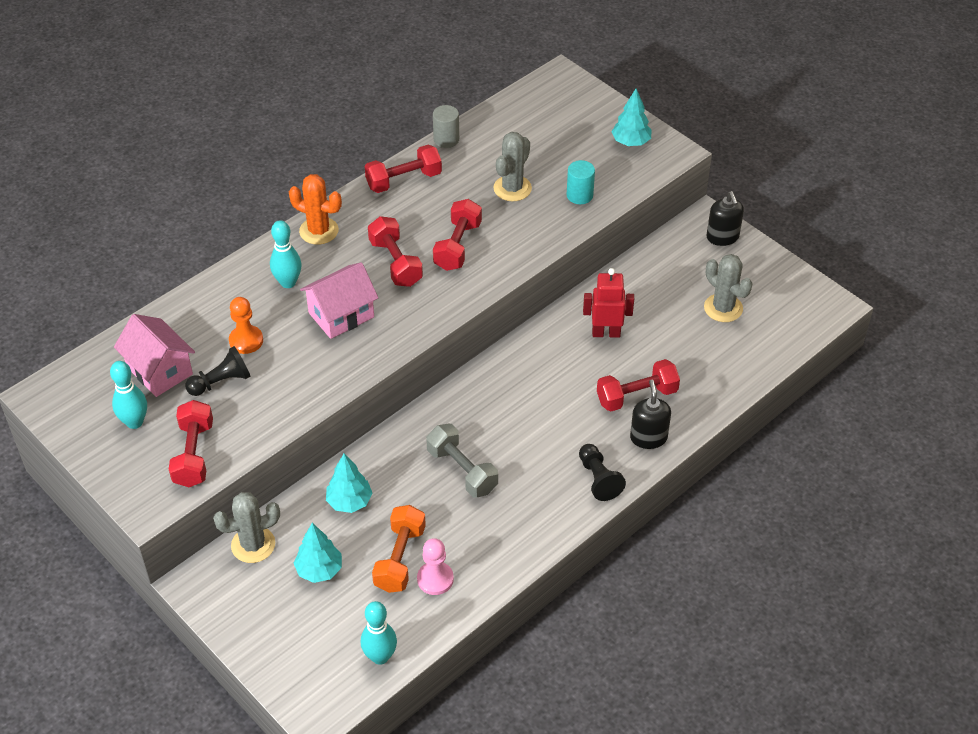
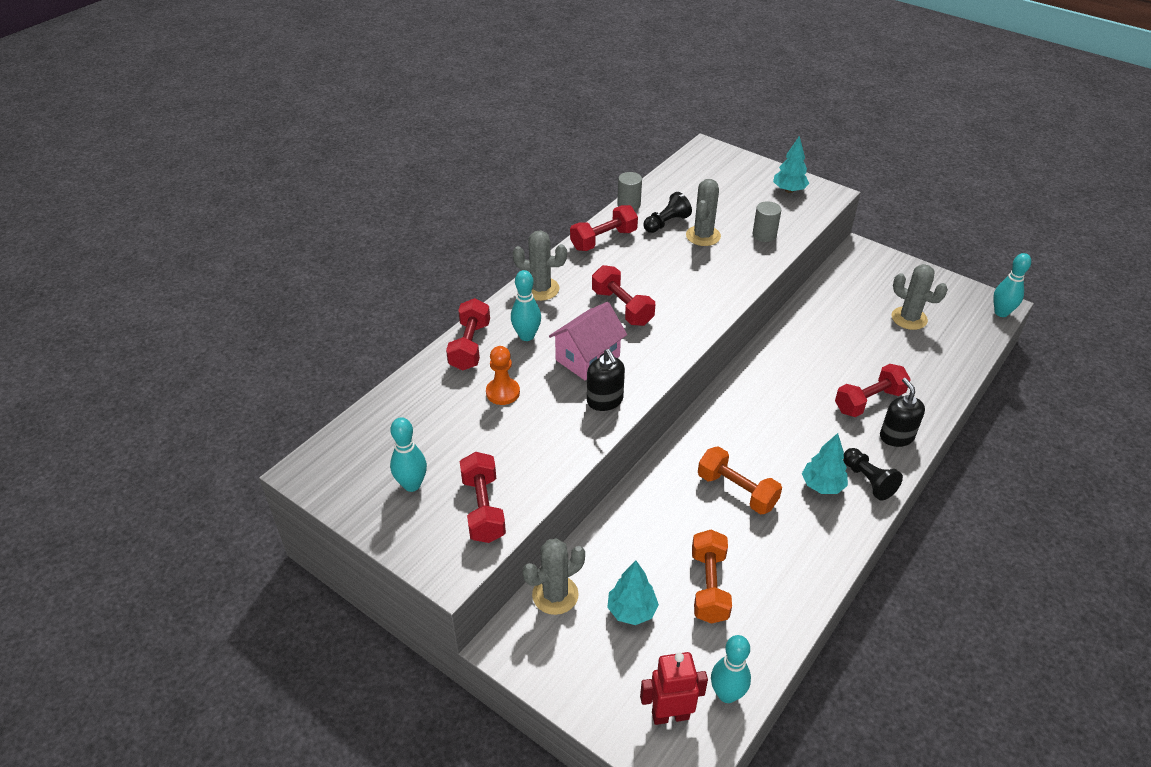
camera: 10 degrees left, 5 degrees down
(159, 370) = (424, 431): pink house -> none
(221, 382) = (490, 434): black pawn -> black pawn (666, 223)
(319, 231) = (540, 289): orange cactus -> grey cactus
(349, 502) = (638, 537): turquoise tree -> turquoise tree (822, 485)
(435, 579) = (752, 602): pink pawn -> none
(457, 246) = (673, 287): red dumbbell -> red dumbbell (470, 346)
(462, 470) = (737, 491): grey dumbbell -> orange dumbbell
(579, 195) = (764, 235): turquoise cylinder -> grey cylinder
(606, 333) = (817, 351): red robot -> red robot (670, 715)
(722, 237) = (881, 263): black soap dispenser -> black soap dispenser (605, 401)
(829, 314) = (1001, 313): none -> turquoise bowling pin

